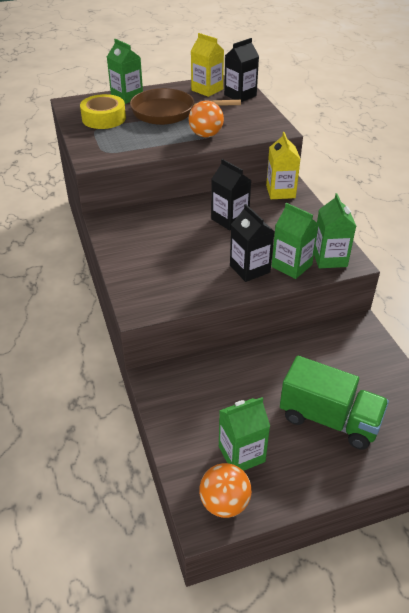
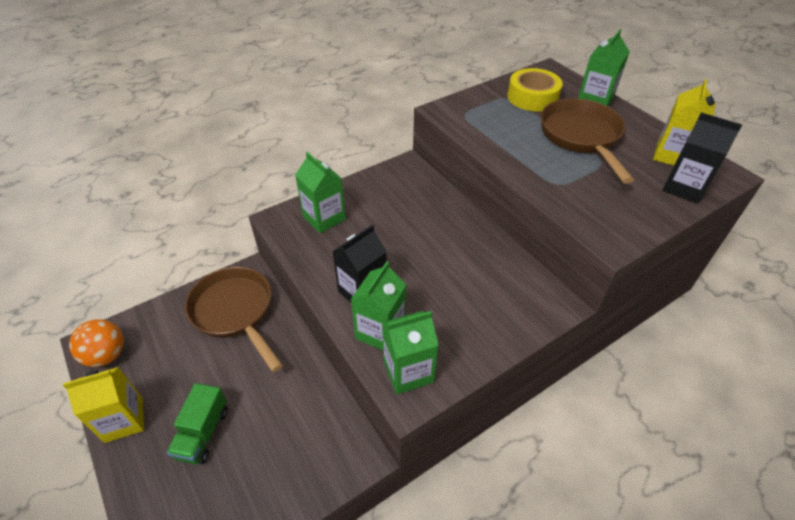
camera: 75 degrees right, 5 degrees up
(202, 391) = (235, 312): none -> brown pan
(206, 135) = (548, 176): orange ball -> none
(230, 219) = (451, 257): black carton -> none
(241, 454) = (159, 358): green carton -> green carton (324, 218)
(280, 192) = (539, 297): yellow carton -> yellow carton (124, 420)
(329, 419) = (203, 433): green truck -> green truck, size x0.63

